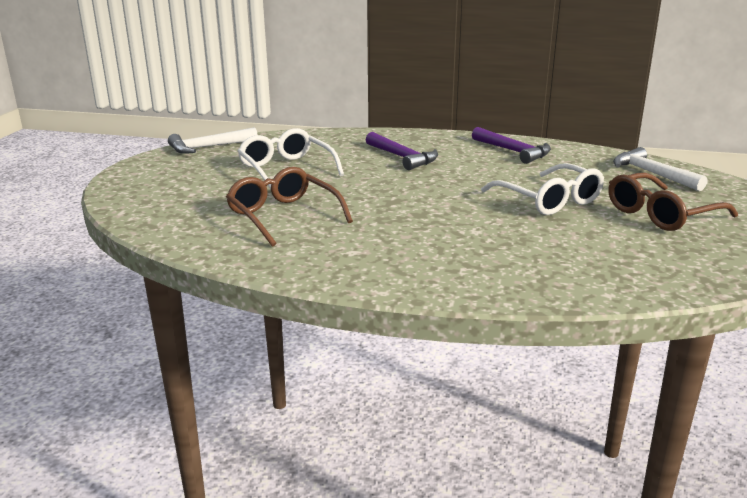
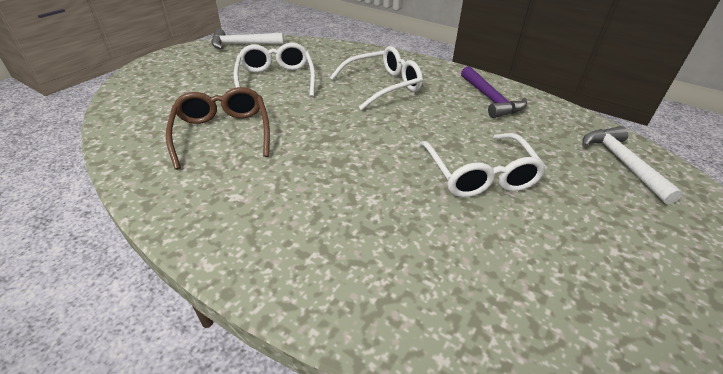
camera: 20 degrees right, 15 degrees up
(402, 157) = (382, 86): purple hammer -> white glasses
(661, 214) = (597, 230): brown glasses -> none

